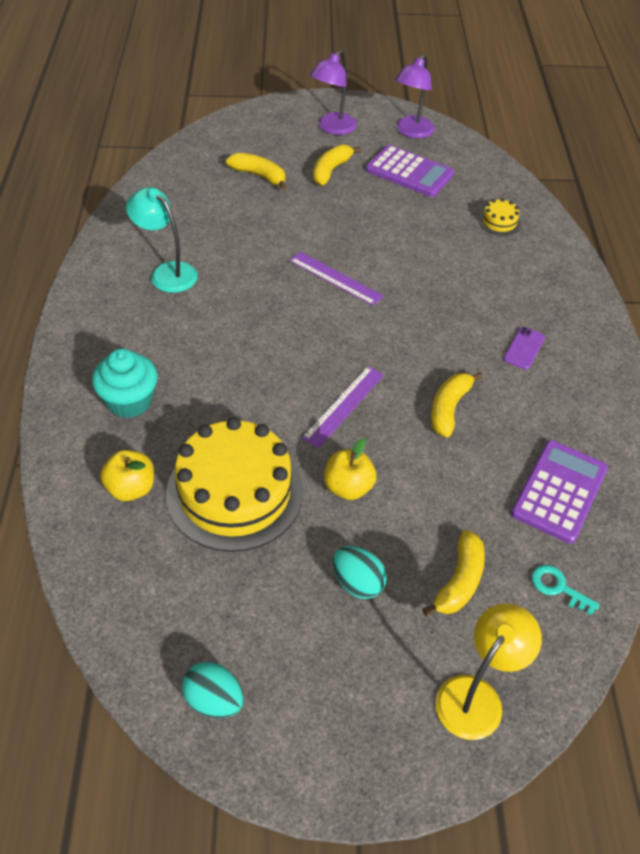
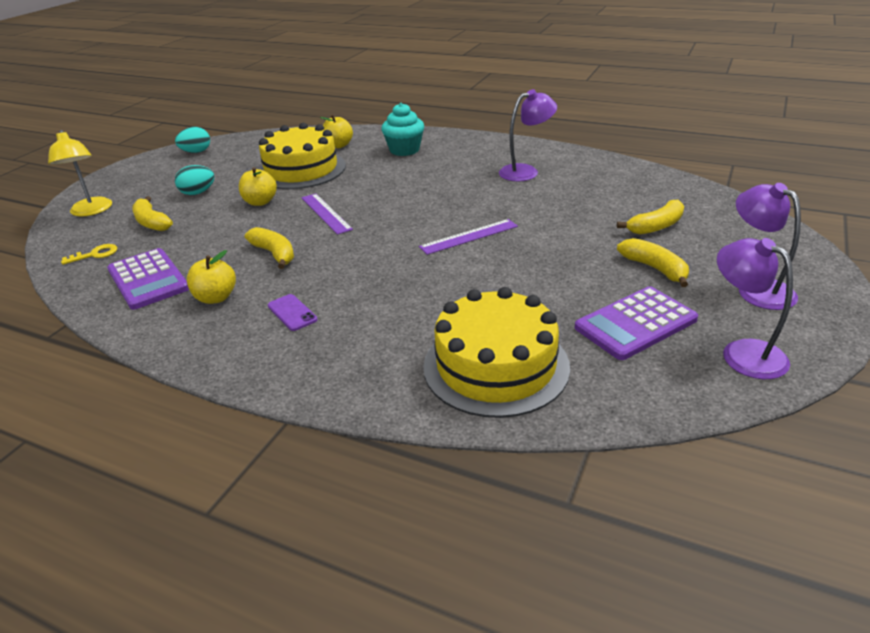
camera: 120 degrees right, 15 degrees down
(167, 272) = (526, 171): turquoise lamp -> purple lamp
(499, 222) = (496, 366): yellow cake -> yellow cake, size x2.42
(544, 413) = (216, 298): none -> yellow apple
(558, 587) = (95, 254): turquoise key -> yellow key

